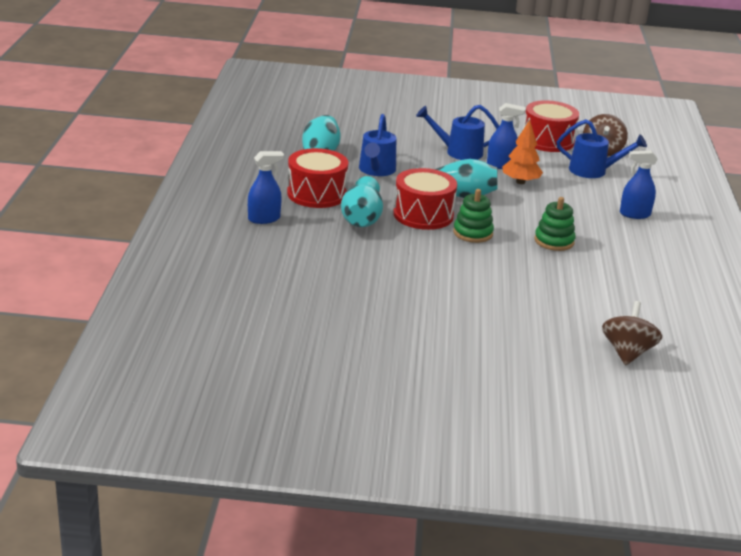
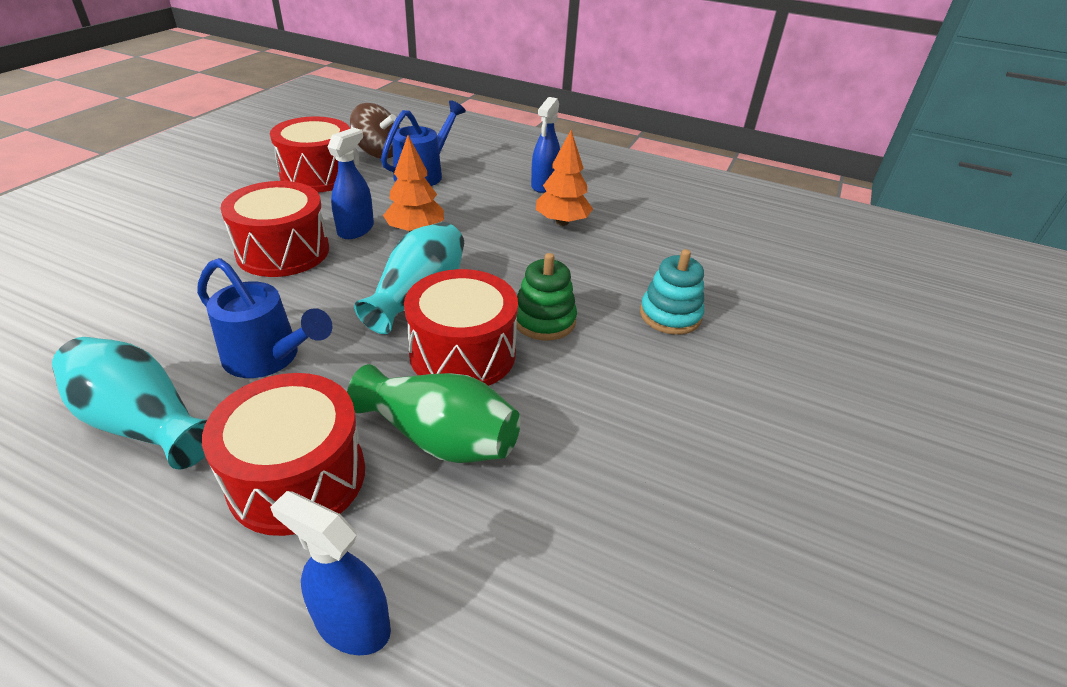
camera: 70 degrees left, 10 degrees up
(264, 219) = (352, 624): blue spray bottle -> blue spray bottle turned 60 degrees counterclockwise
(361, 219) = (439, 438): turquoise vase -> green vase
(458, 152) = (283, 251): blue watering can -> red drum
(519, 272) = (670, 315): none -> turquoise stacking toy
(554, 241) = (590, 259): green stacking toy -> none
(589, 226) = (562, 222): none -> orange tree
(627, 352) = (872, 297): brown spinning top -> none

